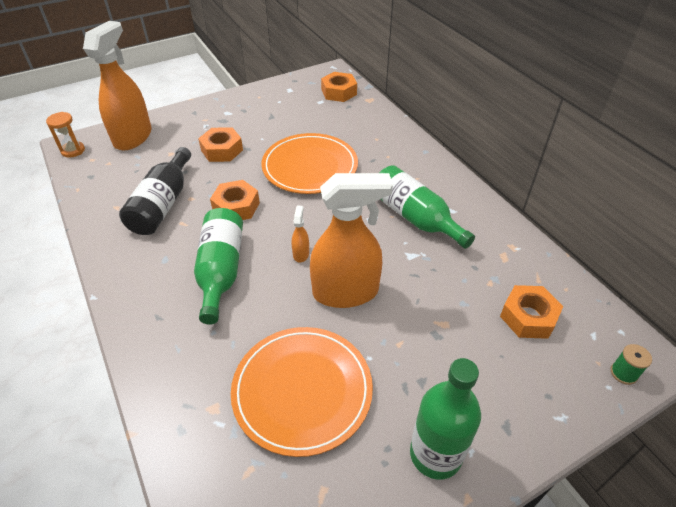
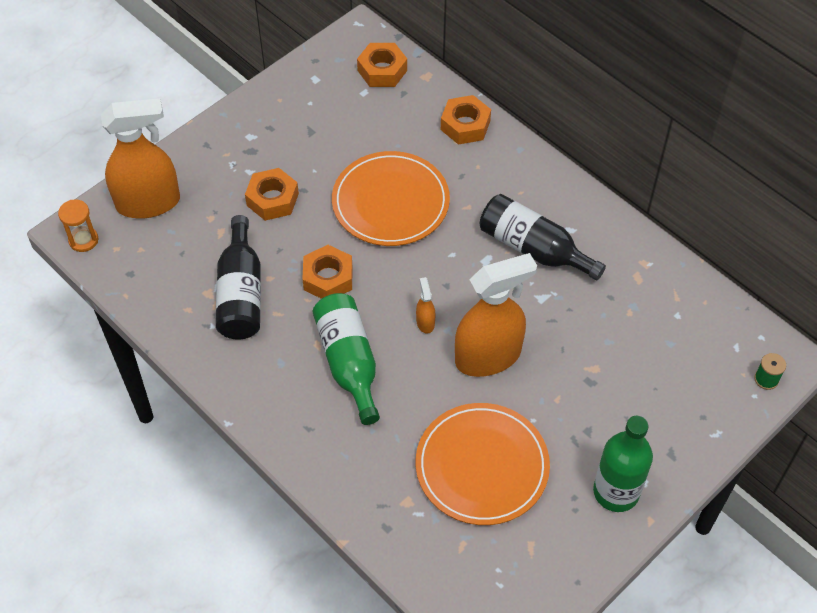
camera: 15 degrees left, 10 degrees up
(133, 137) = (148, 203): orange spray bottle -> orange spray bottle turned 75 degrees clockwise
(415, 218) = (533, 248): green bottle -> black bottle
(528, 317) = (673, 342): orange nut -> orange nut (465, 125)

